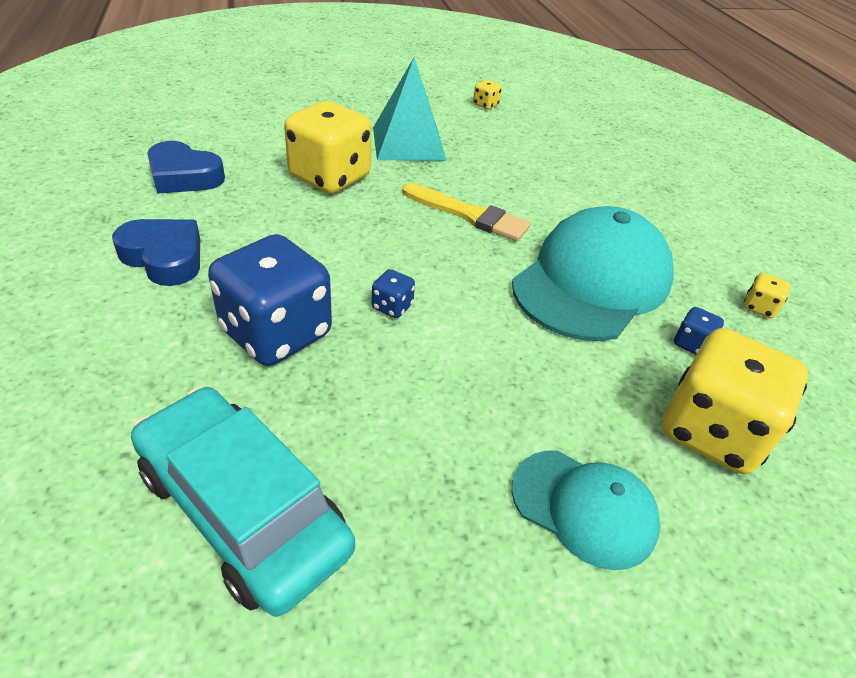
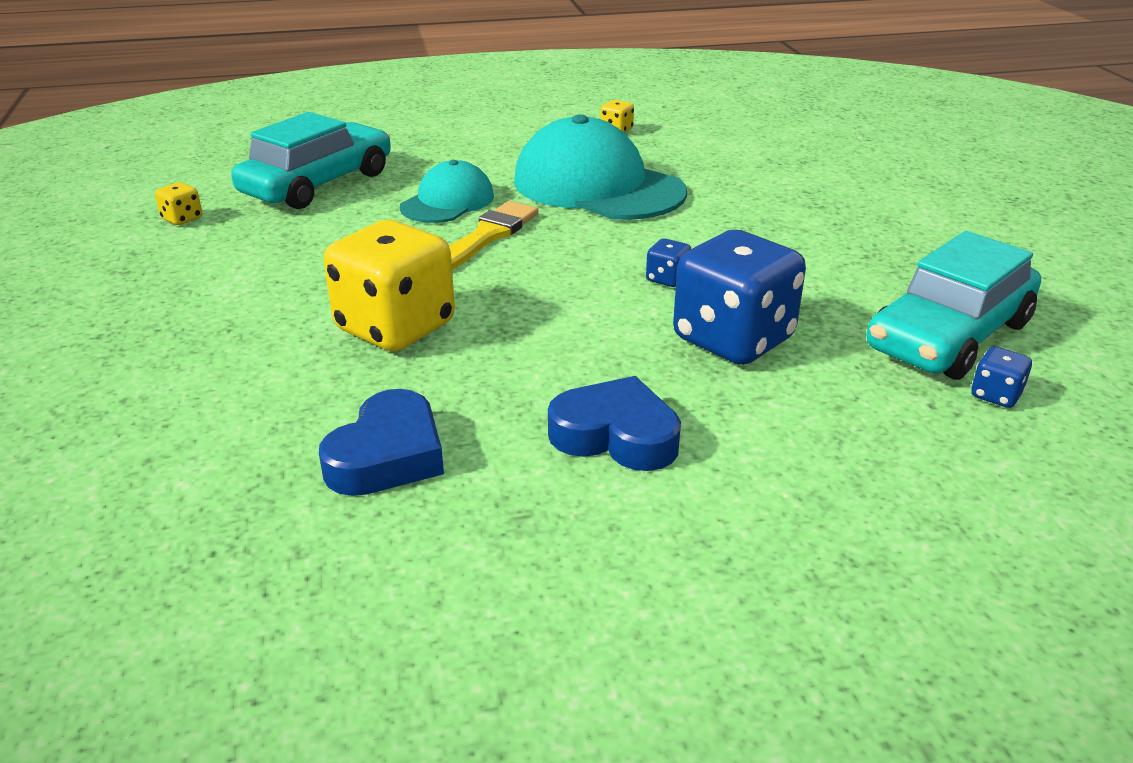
camera: 85 degrees left, 10 degrees down
(164, 257) = (616, 435): blue heart -> blue heart turned 75 degrees clockwise
(408, 143) = (296, 273): turquoise pyramid -> none
(554, 146) = (318, 184): none -> turquoise car
(584, 507) = (862, 210): turquoise cap -> turquoise cap (447, 202)
(691, 344) = (673, 158): blue dice -> blue dice (995, 395)
(711, 431) = (767, 164): yellow dice -> none

